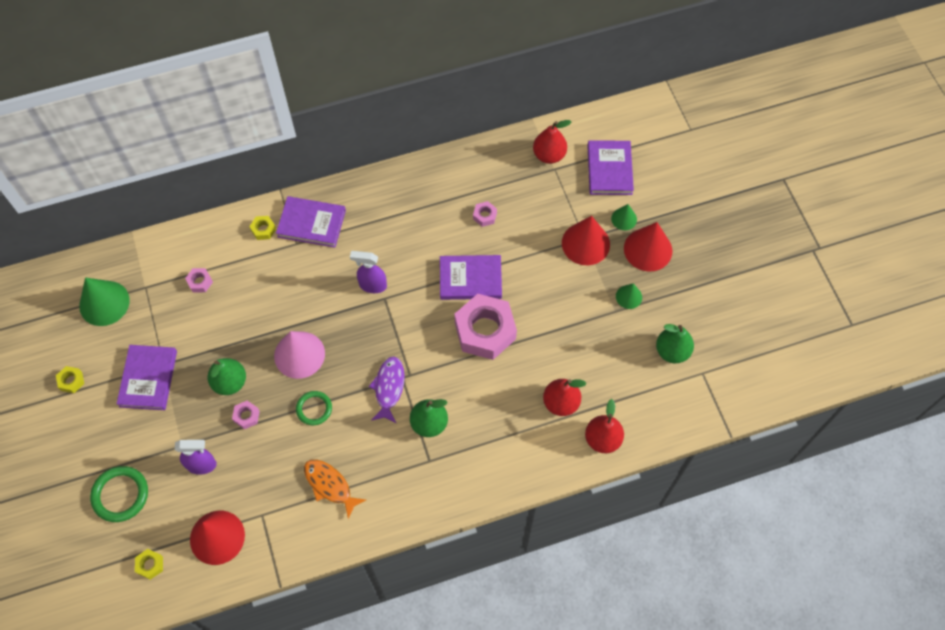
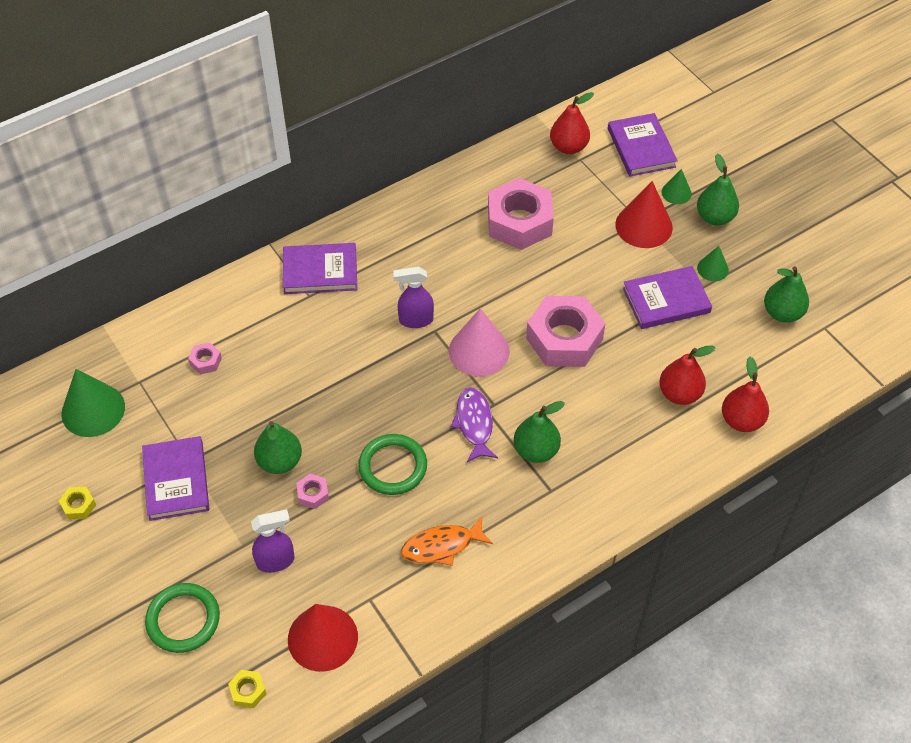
camera: 15 degrees left, 10 degrees down
(263, 230) = (264, 290): yellow nut -> none
(299, 354) = (354, 412): pink cone -> pink cone (479, 351)
(314, 409) = (393, 466): green ring -> green ring, size x1.52
(330, 485) = (442, 546): orange fish -> orange fish turned 45 degrees counterclockwise
(470, 279) = (527, 289): purple book -> purple book (666, 300)
(484, 216) = (519, 222): pink nut -> pink nut, size x2.43
(648, 249) = (714, 217): red cone -> green pear

